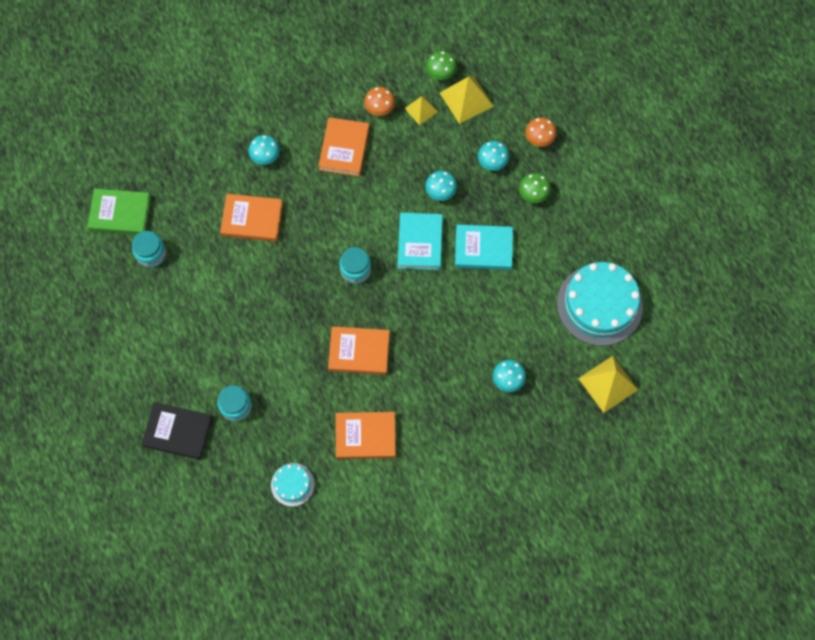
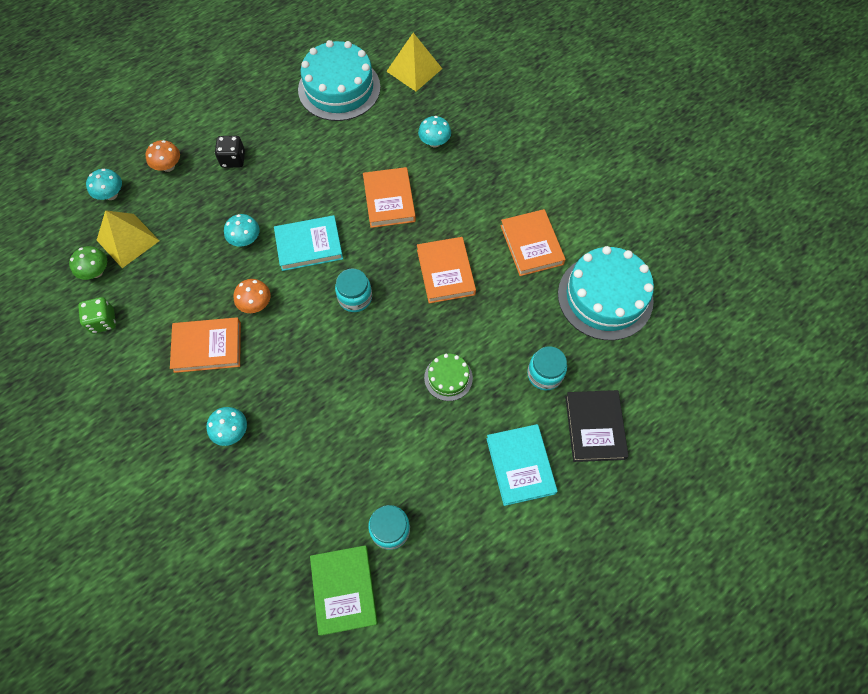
camera: 105 degrees left, 5 degrees down
(252, 219) = (318, 423): orange book -> orange book (389, 200)
(258, 327) = (448, 378): none -> green cake
(292, 484) = (605, 297): turquoise cake -> turquoise cake, size x2.06
(379, 108) = (149, 322): orange mushroom -> orange mushroom (256, 304)
(391, 75) = (103, 321): none -> green dice
(421, 110) = (146, 280): yellow pyramid -> none
(483, 249) = (303, 189): turquoise book -> turquoise book (520, 465)
(492, 162) = (202, 201): turquoise mushroom -> turquoise mushroom (111, 194)
(533, 194) = (233, 159): green mushroom -> black dice

